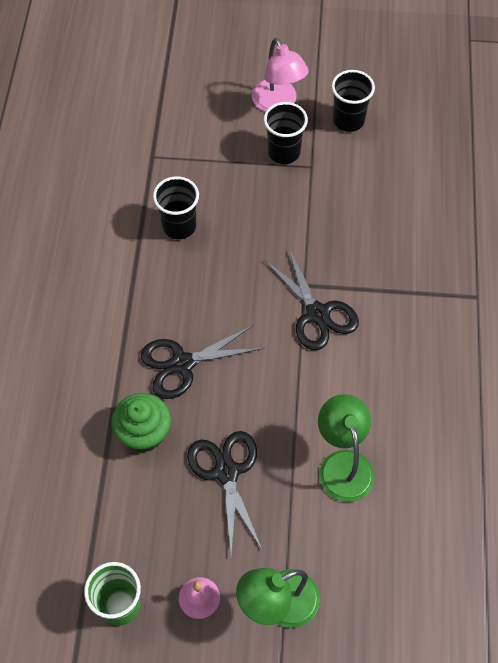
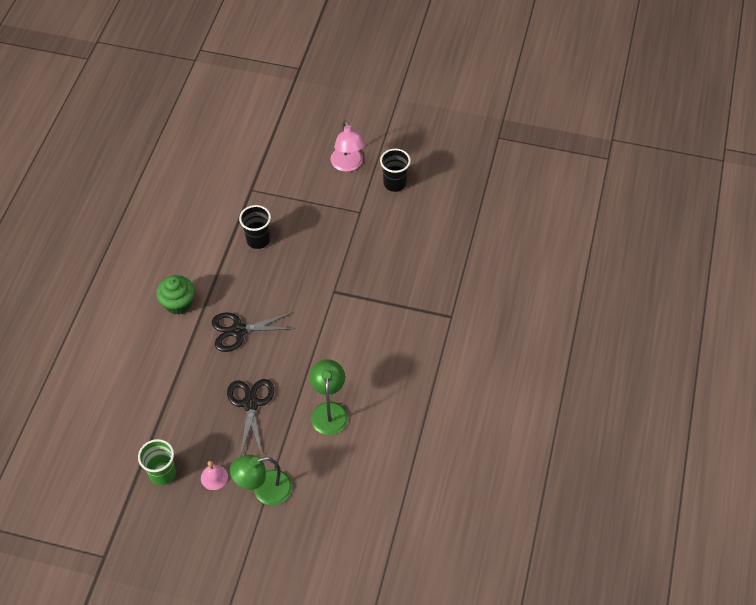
camera: 10 degrees right, 5 degrees down
(144, 433) = (202, 371): green cupcake -> green cupcake (178, 303)
(284, 152) = (343, 199): black cup -> none
(317, 314) = (338, 312): black scissors -> none

